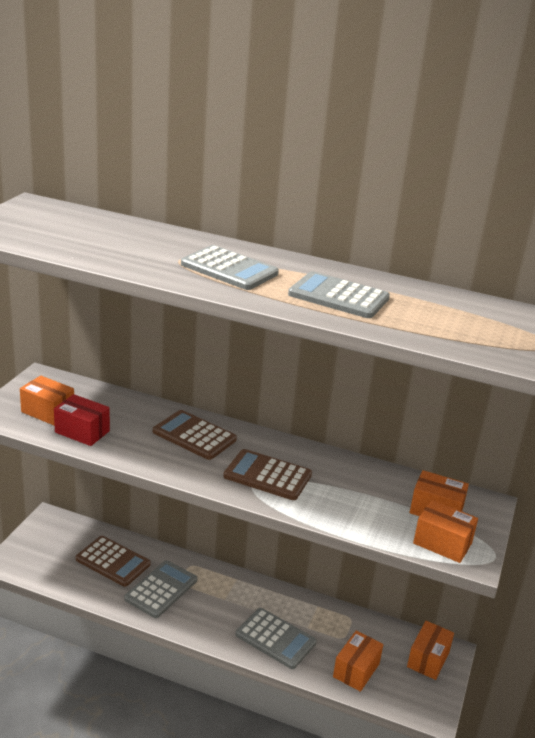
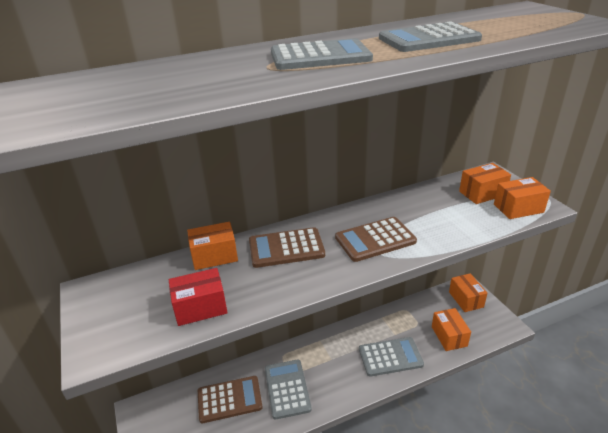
camera: 40 degrees left, 5 degrees up
(48, 412) = (143, 314): orange box -> orange box (214, 256)

